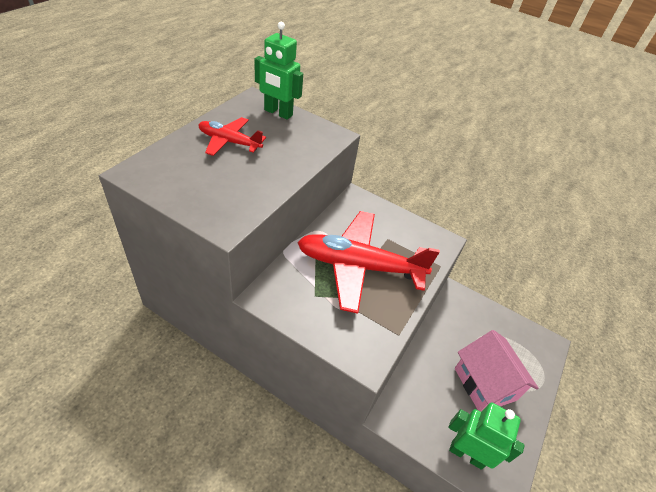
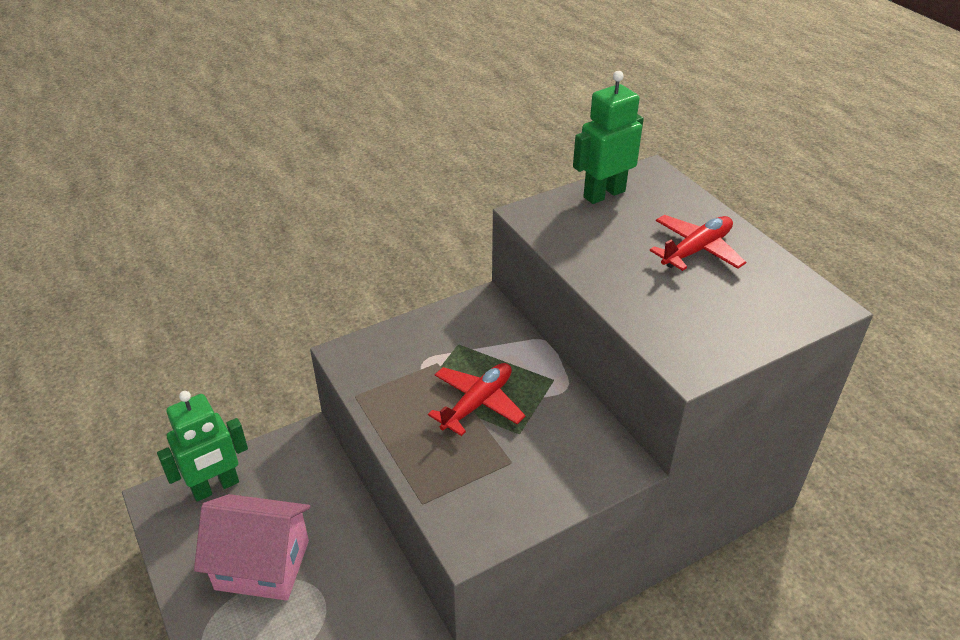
camera: 125 degrees right, 5 degrees down
(278, 113) = (772, 318): green robot -> green robot (604, 194)
(359, 266) = (477, 403): red plane -> red plane, size x0.54

